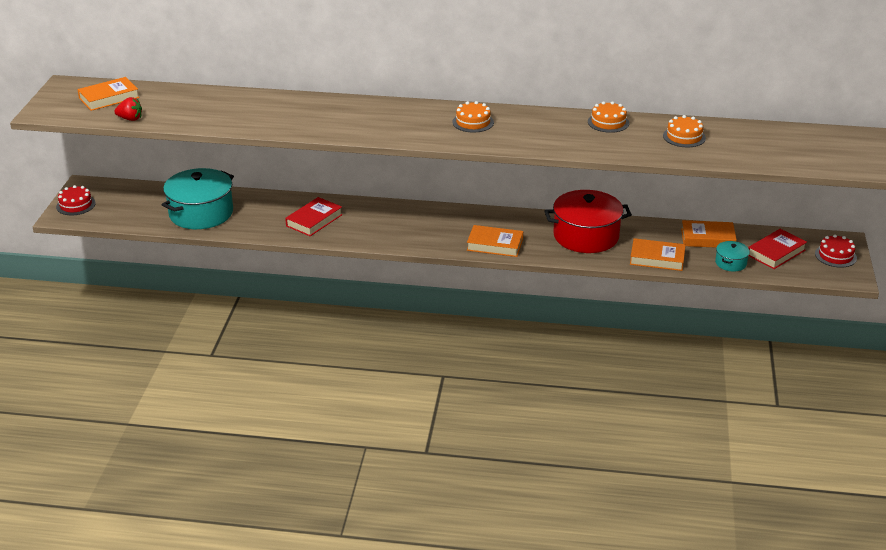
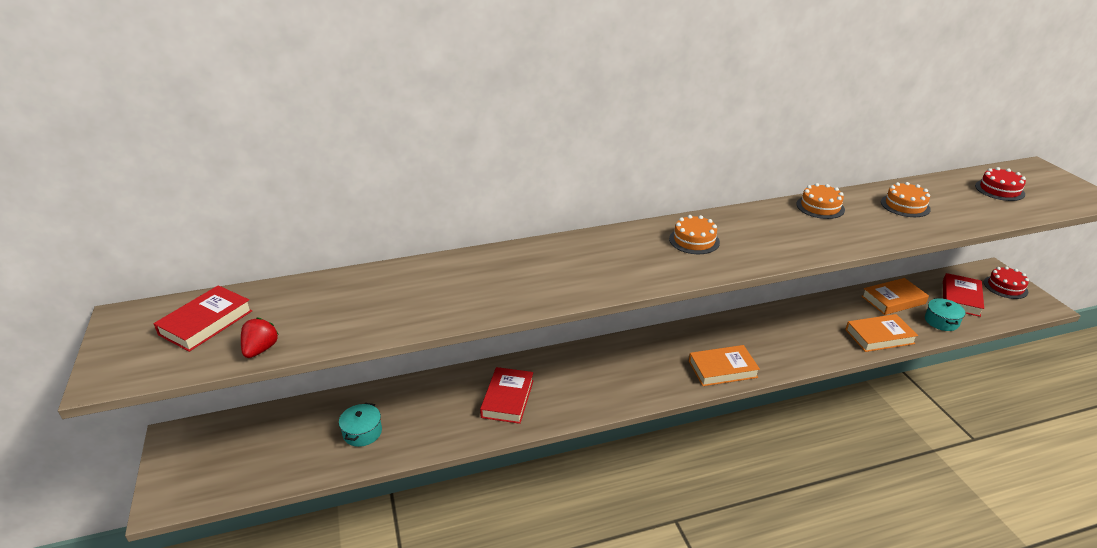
camera: 25 degrees left, 0 degrees up
(76, 205) = (177, 474): red cake -> red cake (999, 190)
(109, 98) = (206, 323): orange book -> red book
(130, 119) = (261, 349): red strawberry -> red strawberry turned 60 degrees counterclockwise
(201, 213) = (362, 432): turquoise pot -> turquoise pot, size x0.46
(586, 236) = (793, 330): red pot -> none

